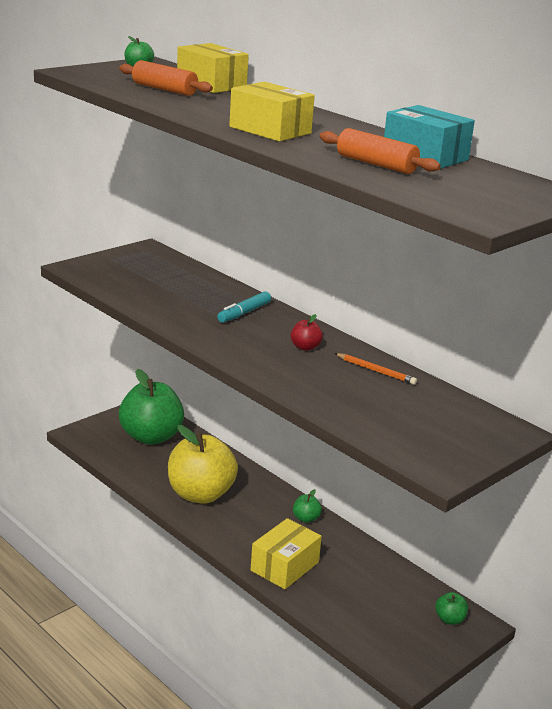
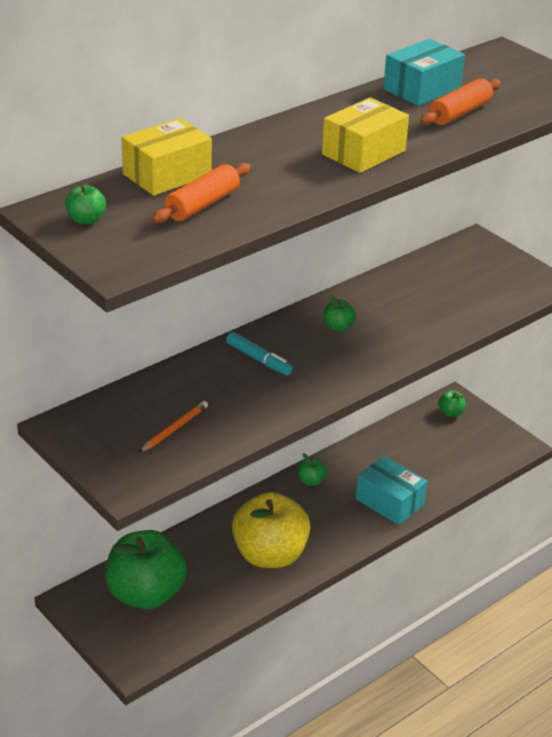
camera: 85 degrees left, 10 degrees up
(285, 566) = (390, 502): yellow box -> turquoise box
(305, 347) = (338, 327): red apple -> green apple
(376, 371) = (382, 292): orange pencil -> orange pencil (175, 429)

